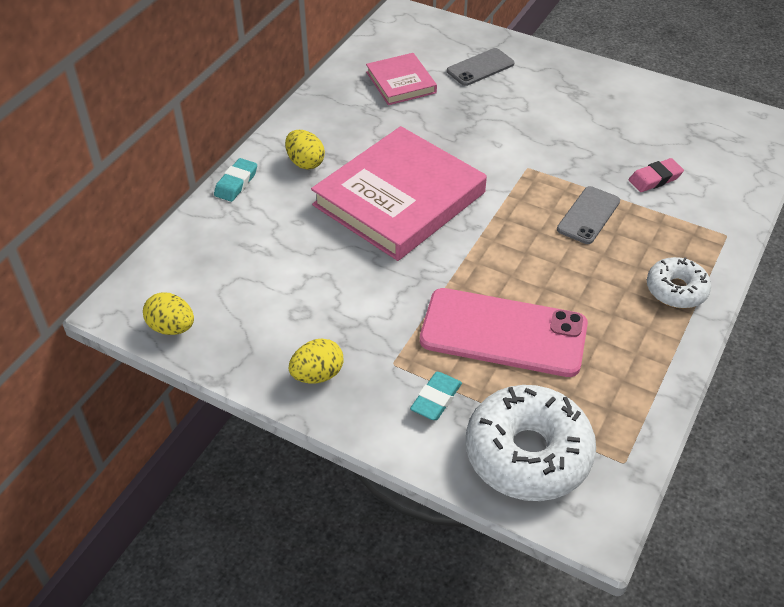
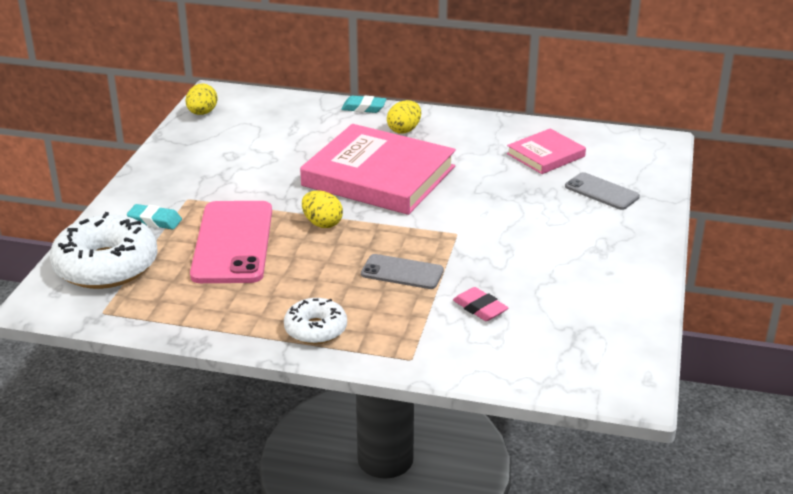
camera: 75 degrees right, 15 degrees down
(317, 375) = (169, 171): yellow egg -> yellow egg (322, 223)

